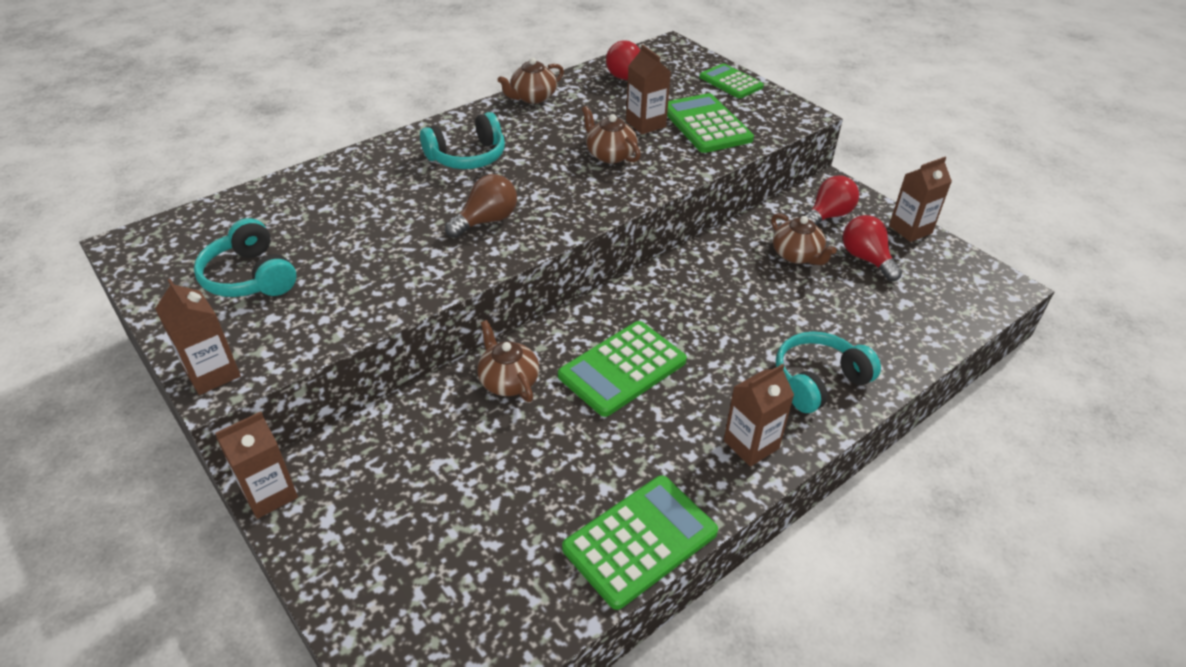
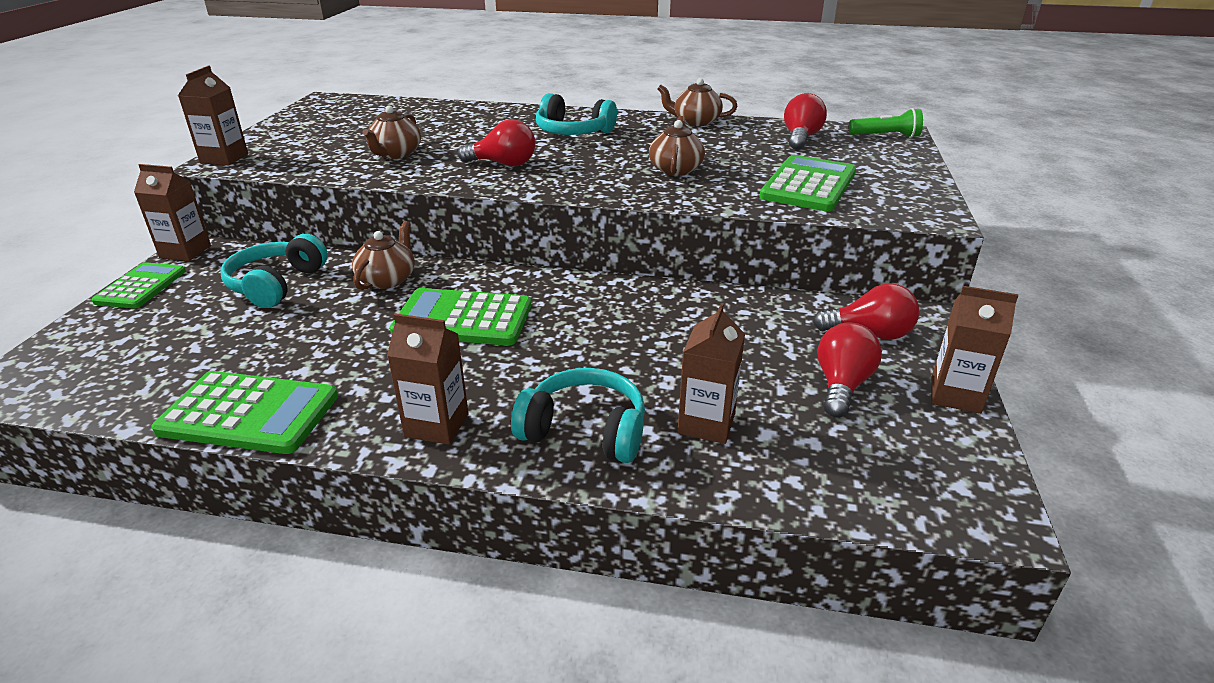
camera: 50 degrees right, 10 degrees down
(250, 277) = (333, 132): turquoise headphones -> turquoise headphones (276, 284)
(486, 221) = (503, 164): brown light bulb -> red light bulb
(645, 124) = (751, 165): brown carton -> brown carton (706, 423)
(670, 53) = (886, 136): none -> green flashlight
(731, 82) = (905, 171): green calculator -> green calculator (141, 286)
(797, 255) = (768, 341): brown teapot -> brown teapot (395, 154)

